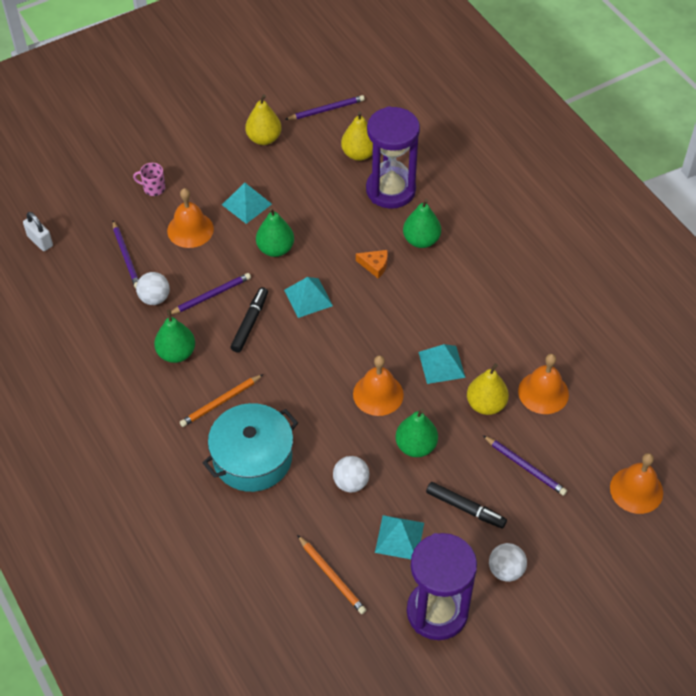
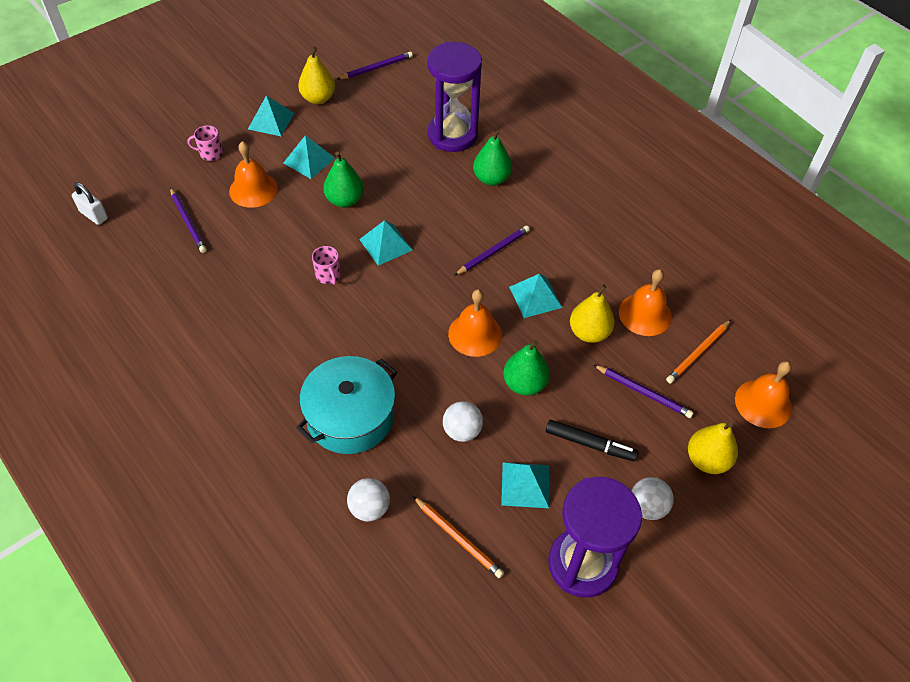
camera: 10 degrees left, 0 degrees up
(154, 298) = (223, 260): white ball -> white ball (369, 508)
(176, 353) = (253, 314): green pear -> none
(211, 295) = (283, 252): purple pencil -> purple pencil (493, 252)
(215, 159) = (271, 121): none -> turquoise pyramid
(221, 402) = (307, 360): orange pencil -> orange pencil (698, 353)
(250, 323) = (328, 275): black marker -> pink mug
(359, 154) = (415, 104): yellow pear -> yellow pear (707, 460)
(375, 265) = (449, 207): orange cheese -> none

